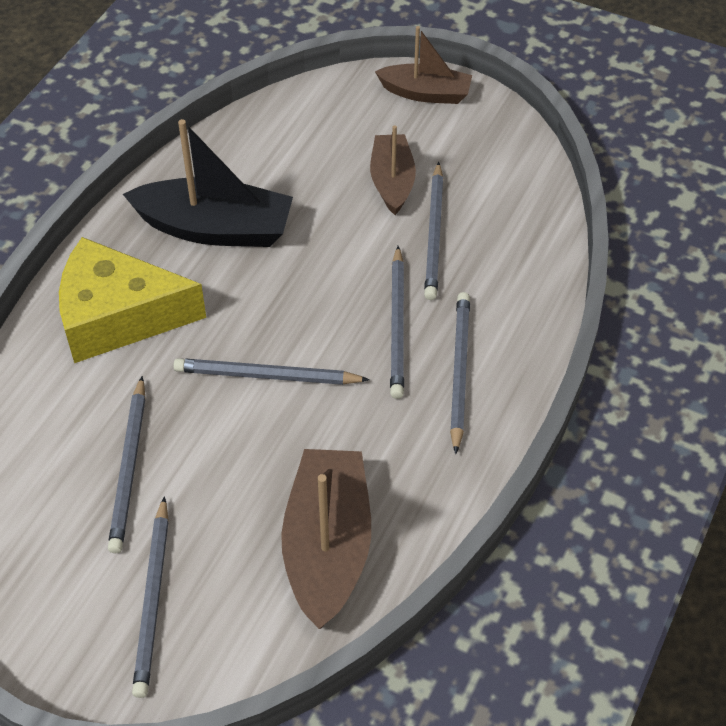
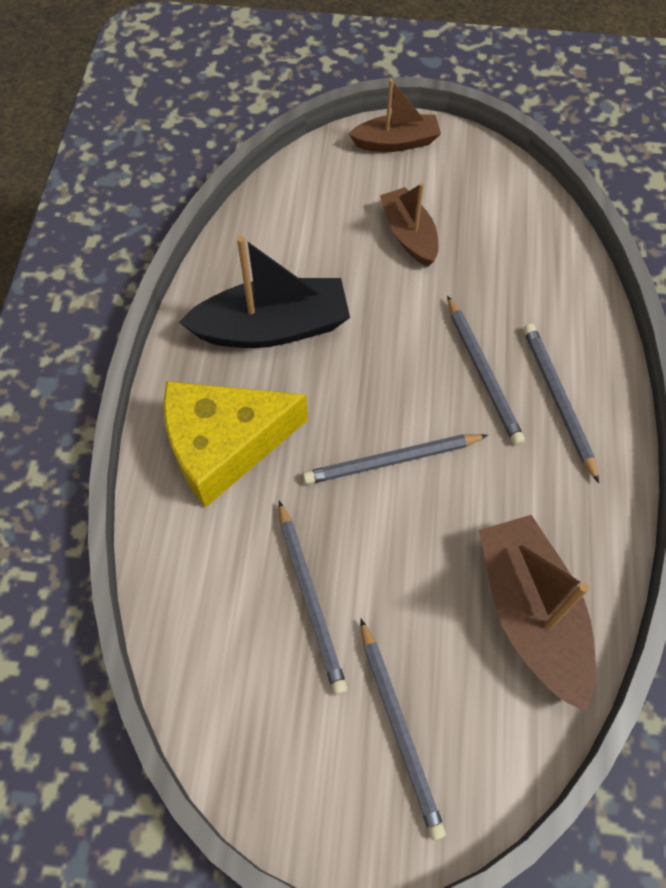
camera: 20 degrees left, 10 degrees up
(434, 234) = (471, 275): grey pencil -> none

